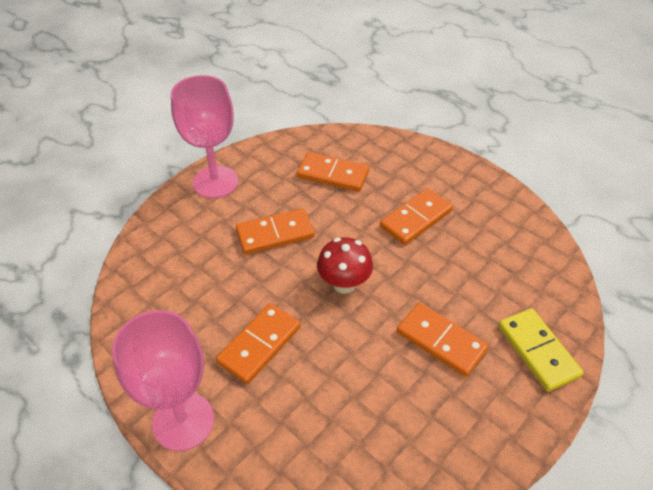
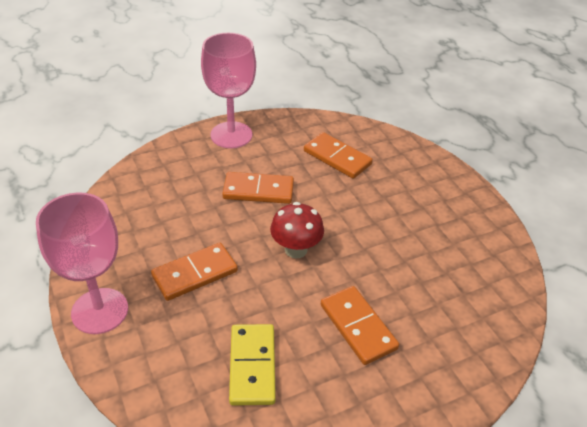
camera: 20 degrees right, 5 degrees down
(416, 218) = (393, 216): orange domino -> none
(538, 351) = (448, 368): yellow domino -> yellow domino (252, 366)

